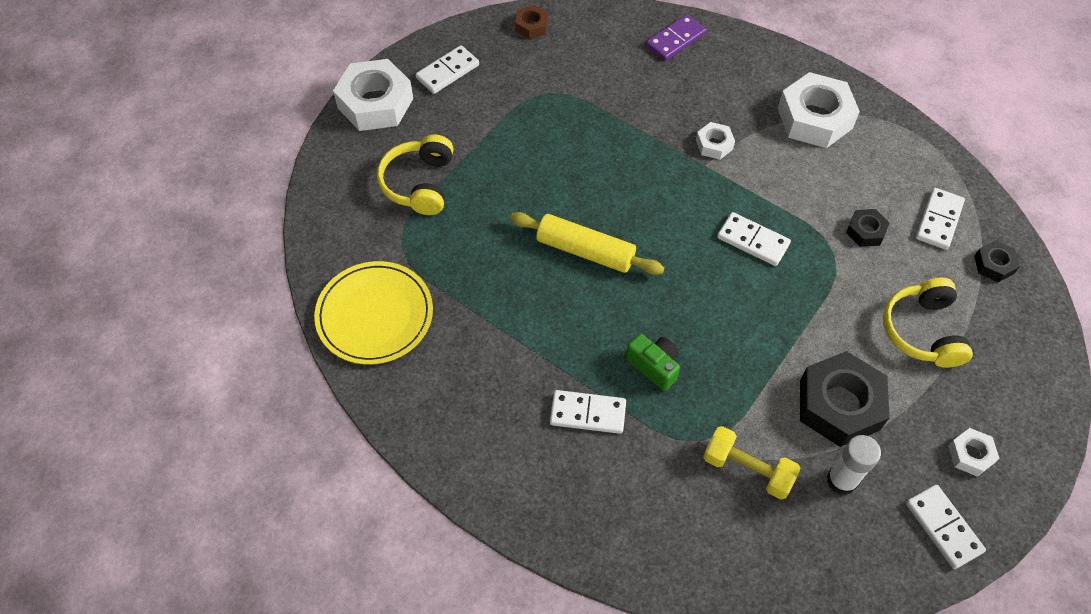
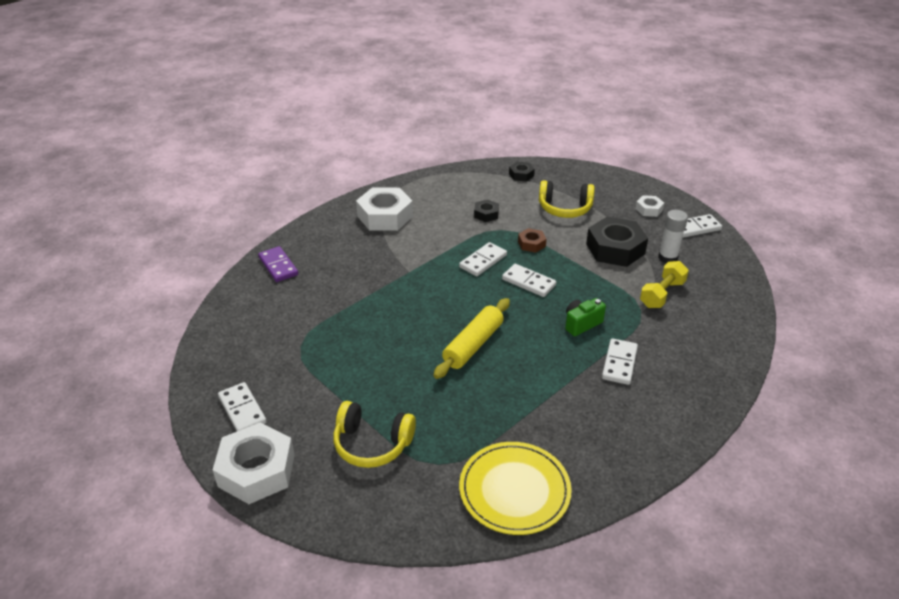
camera: 80 degrees left, 20 degrees down
(531, 26) = (216, 346): brown nut -> brown nut (531, 244)
(714, 144) = (391, 264): white nut -> none
(939, 220) = (484, 186): white domino -> white domino (528, 282)

